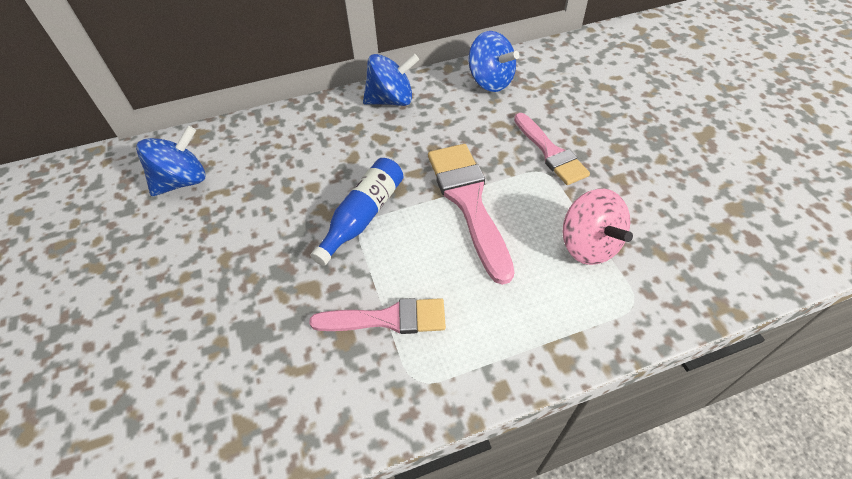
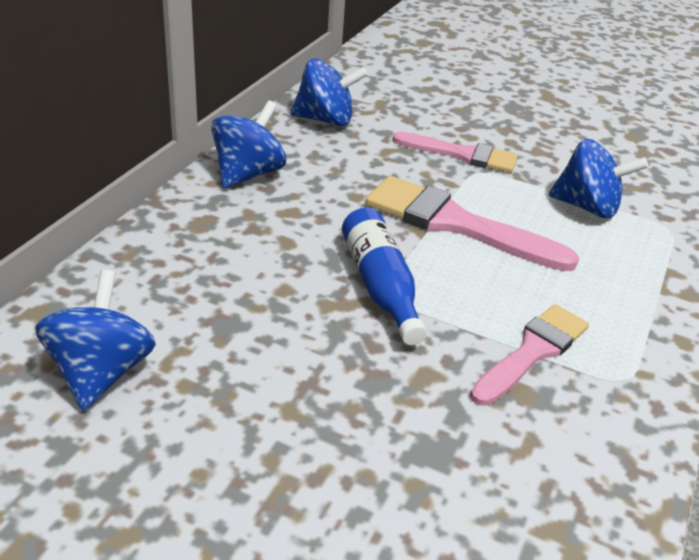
camera: 50 degrees left, 15 degrees down
(588, 245) = (587, 207): pink spinning top -> blue spinning top

